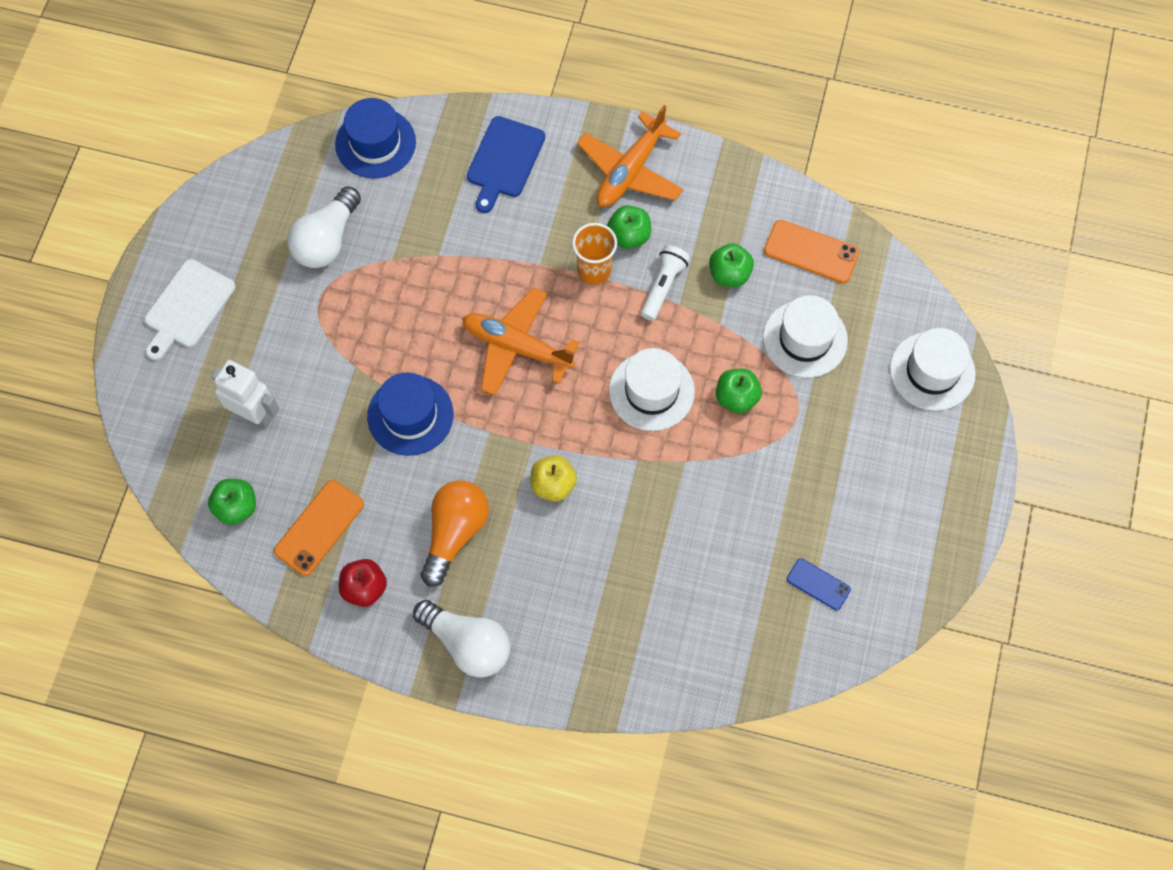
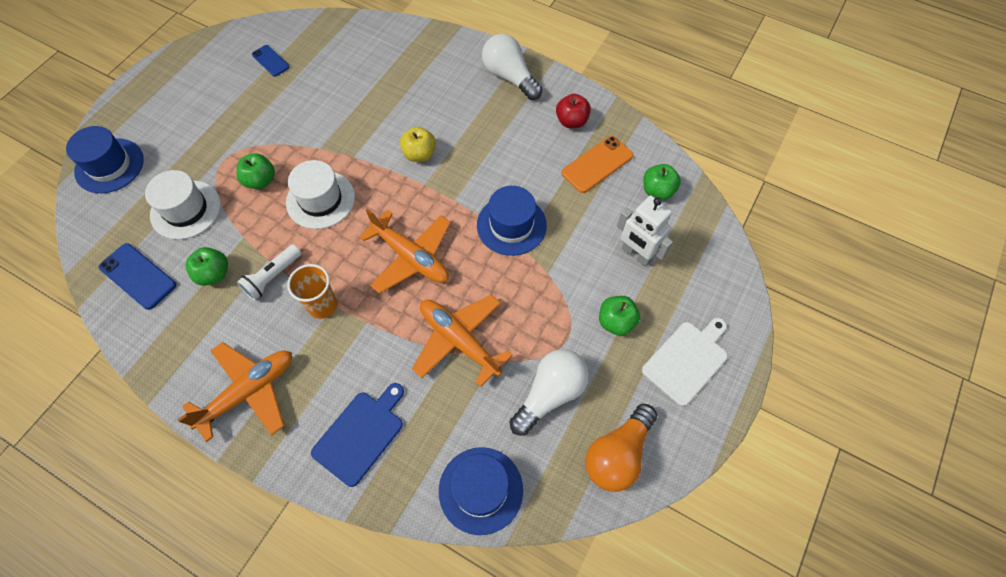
camera: 165 degrees left, 5 degrees down
(434, 269) = (459, 340): none -> orange plane
(454, 533) = (500, 140): orange light bulb -> orange light bulb (618, 454)
(629, 236) = (279, 328): green apple -> green apple (616, 322)
(811, 252) = (138, 276): orange phone -> blue phone
(932, 371) = (109, 166): white hat -> blue hat

